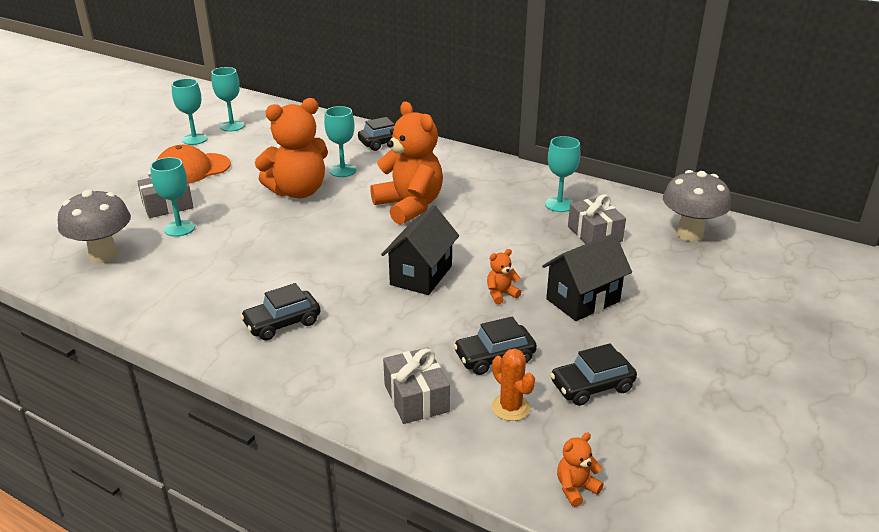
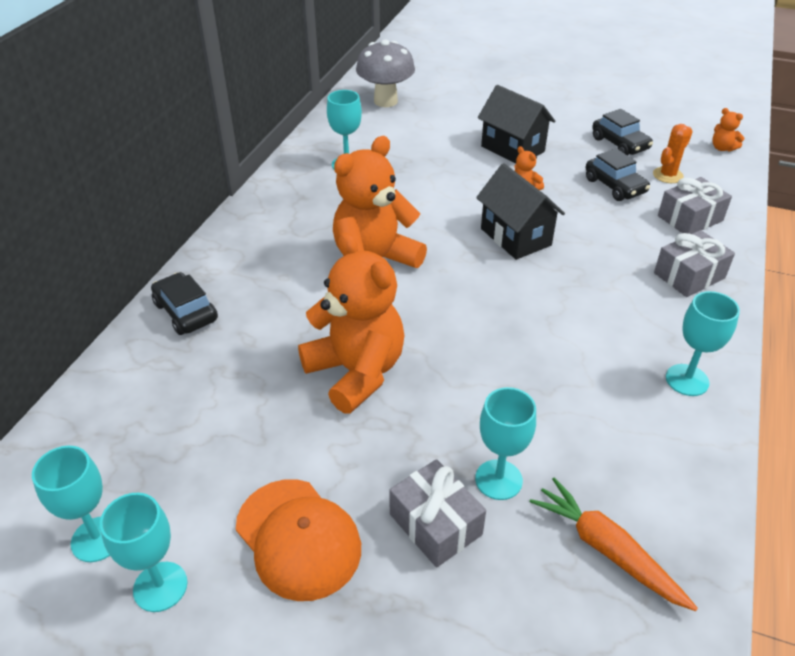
camera: 100 degrees left, 10 degrees up
(104, 255) = (607, 549): grey mushroom -> orange carrot
(282, 323) = (646, 316): black car -> none
(342, 171) = (284, 339): turquoise goblet -> turquoise goblet (687, 380)
(421, 275) = (515, 237): black house -> black house turned 45 degrees clockwise
(594, 234) = (400, 145): grey gift -> grey gift (689, 275)

